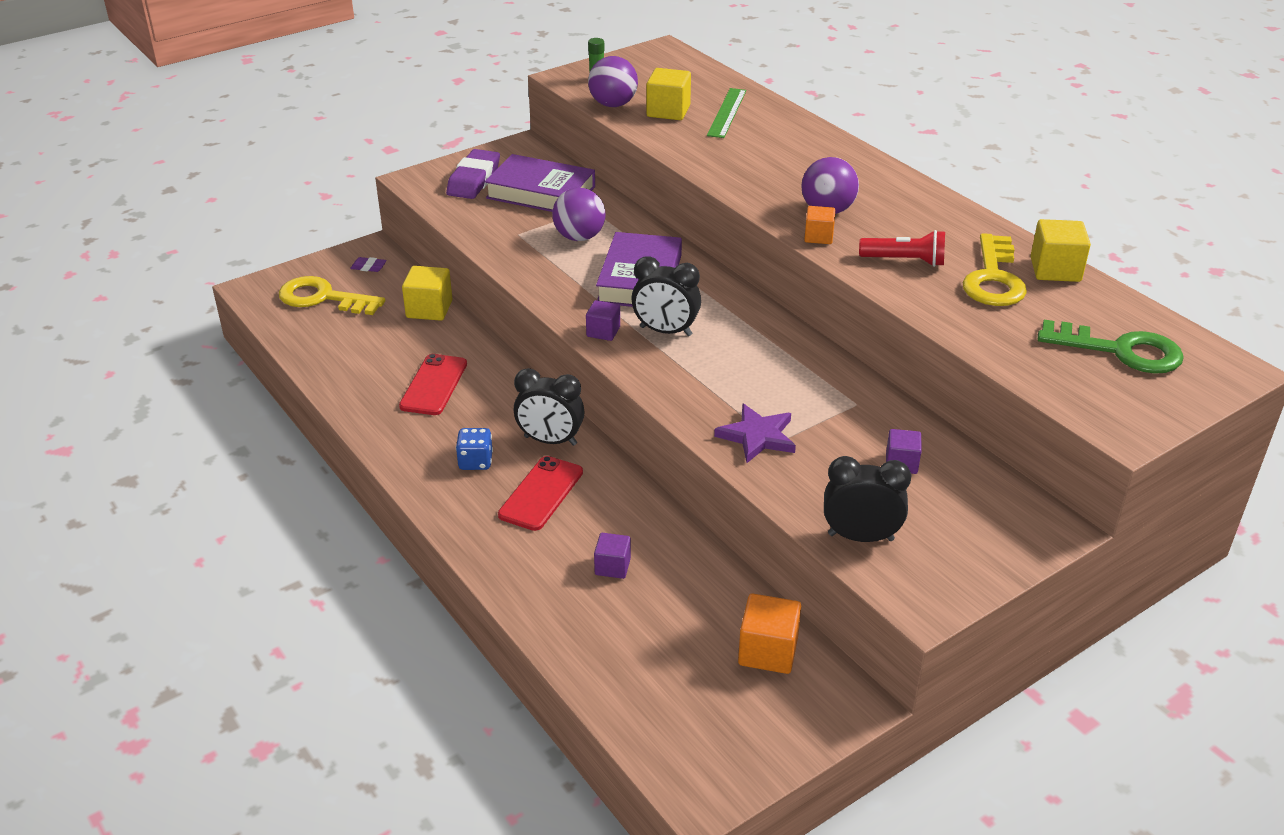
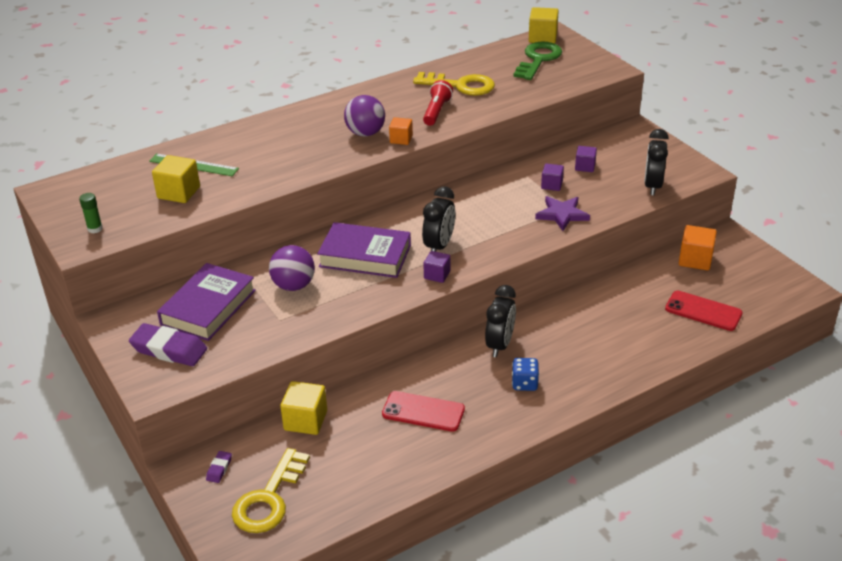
camera: 85 degrees left, 0 degrees up
(541, 493) = (560, 349): red phone -> red phone (703, 311)
(612, 566) = (632, 317): purple cube -> purple cube (551, 185)
(613, 104) = (153, 220): purple ball -> none
(1055, 269) = (452, 66): yellow cube -> yellow cube (542, 38)

